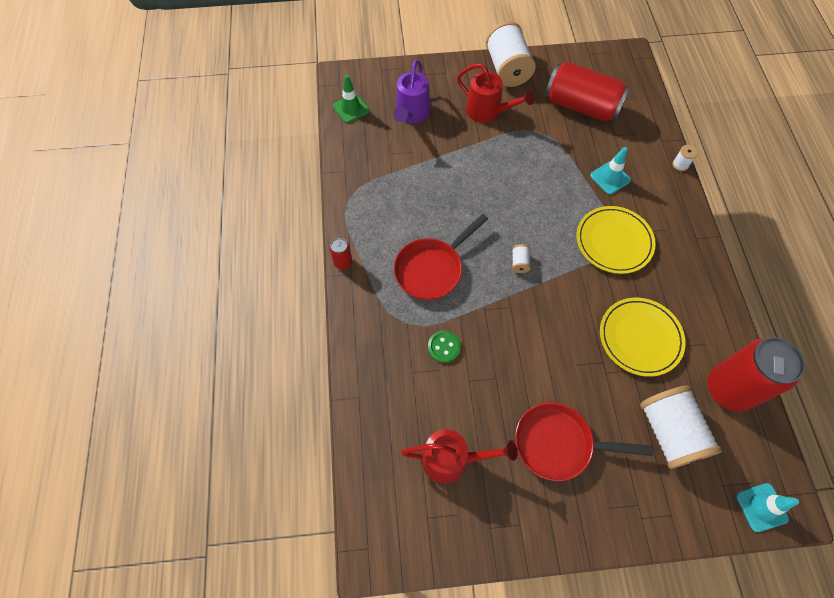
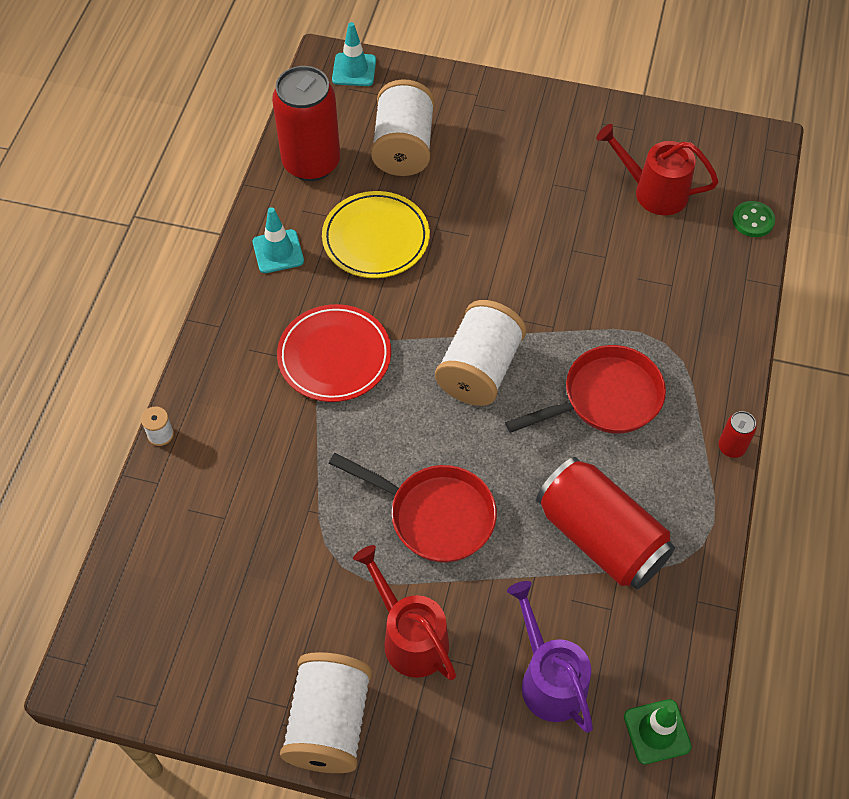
camera: 160 degrees left, 5 degrees down
(411, 114) = (548, 678): purple watering can -> purple watering can turned 60 degrees counterclockwise
(444, 347) = (623, 300): green button -> green button (753, 220)
(519, 263) = (479, 369): white spool -> white spool, size x2.49
(558, 444) = (529, 172): red pan -> red pan (435, 515)
(581, 106) = (243, 592): red can -> red can (600, 537)
(610, 178) = (279, 448): turquoise traffic cone -> turquoise traffic cone (278, 251)
(614, 241) = (334, 356): yellow plate -> red plate

